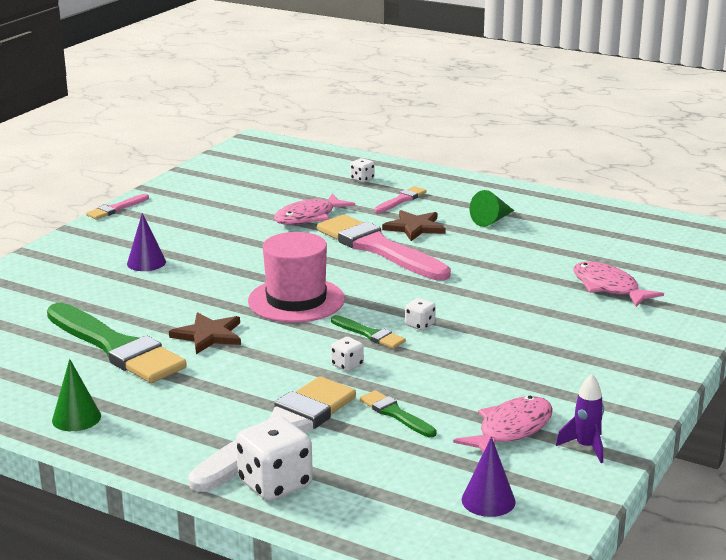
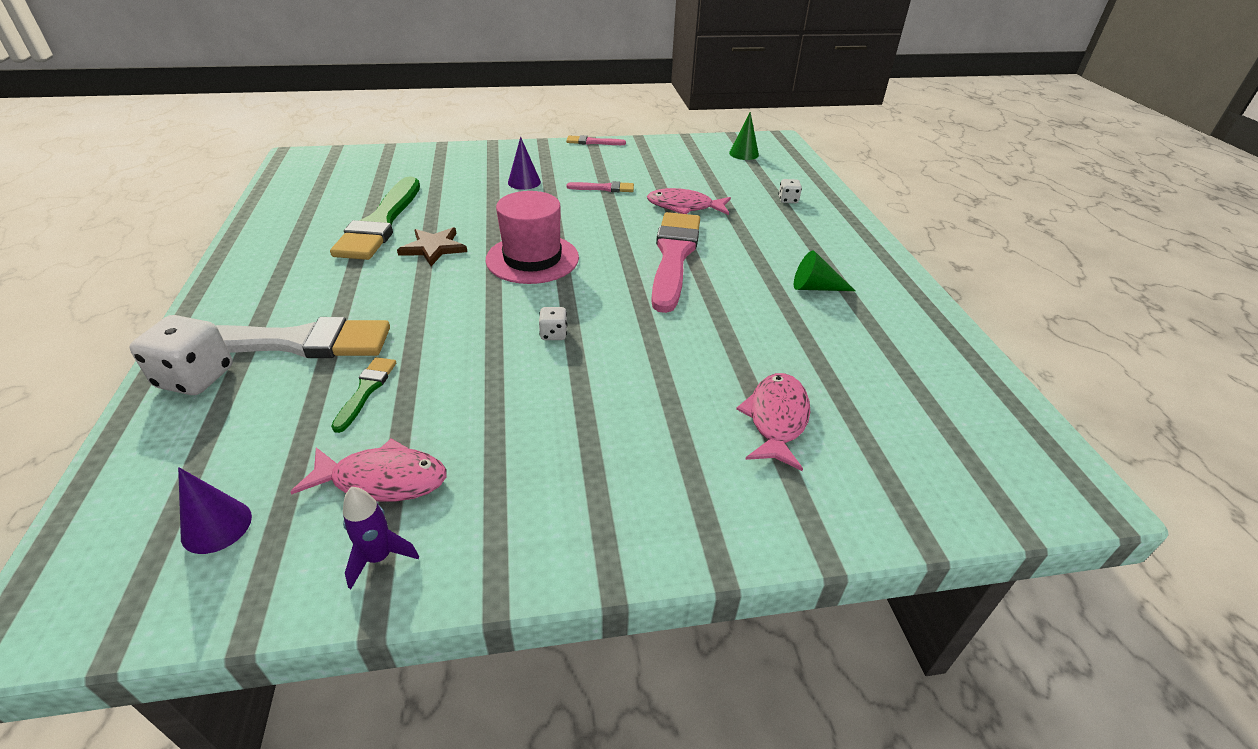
camera: 50 degrees right, 15 degrees up
(76, 418) = (261, 251): green cone -> green cone (744, 154)
(347, 365) = (439, 328): white dice -> none
(369, 334) = (508, 315): green brush -> none
(401, 200) = (779, 230): pink brush -> pink brush (604, 188)
(415, 227) = (738, 257): brown star -> none

